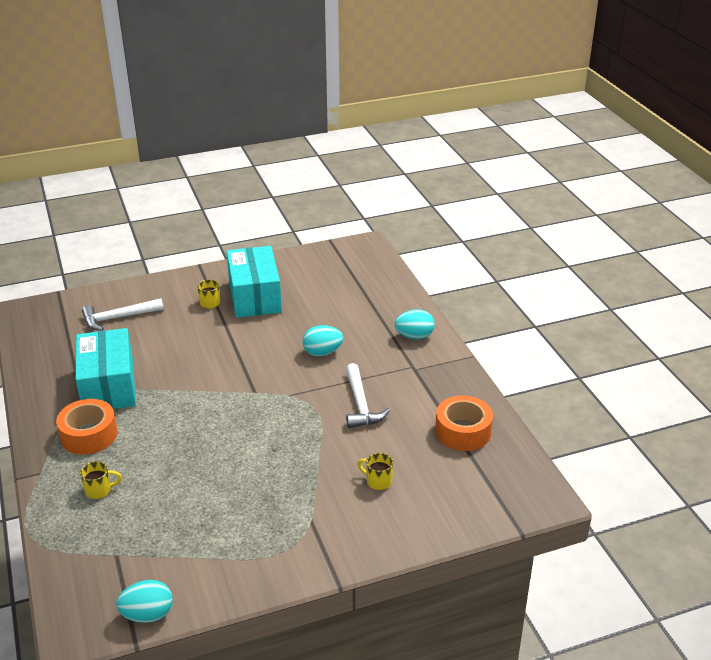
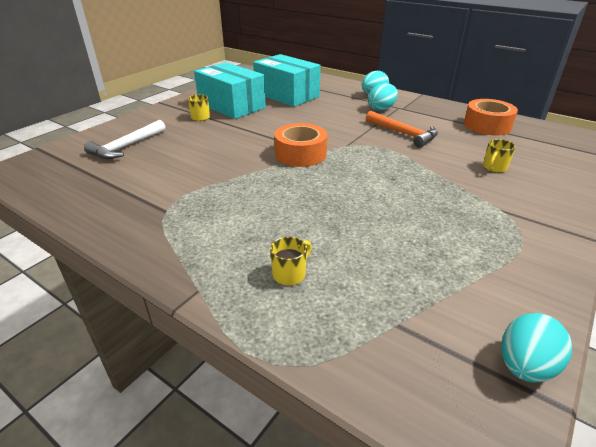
camera: 35 degrees left, 0 degrees up
(89, 435) = (211, 233): orange tape -> orange tape (300, 154)
(108, 386) = (180, 191): turquoise box -> turquoise box (287, 95)
(322, 352) = (330, 118): turquoise egg -> turquoise egg (381, 109)
(360, 404) = (403, 134): white hammer -> orange hammer
(378, 481) = (494, 168): yellow mug -> yellow mug turned 45 degrees counterclockwise

